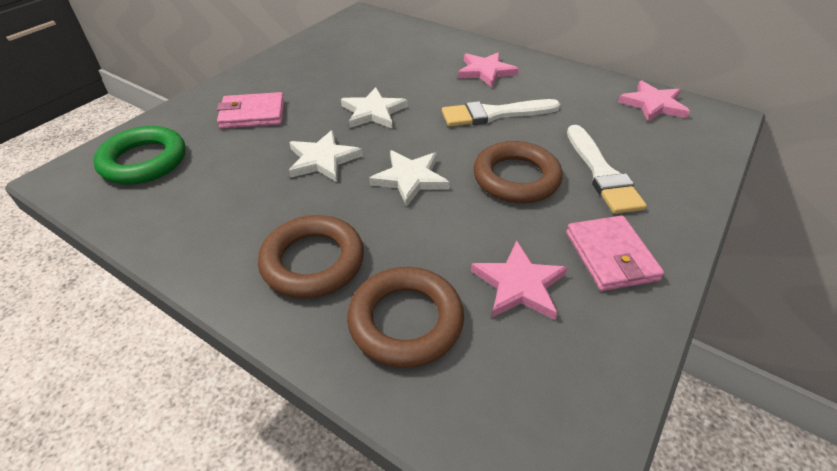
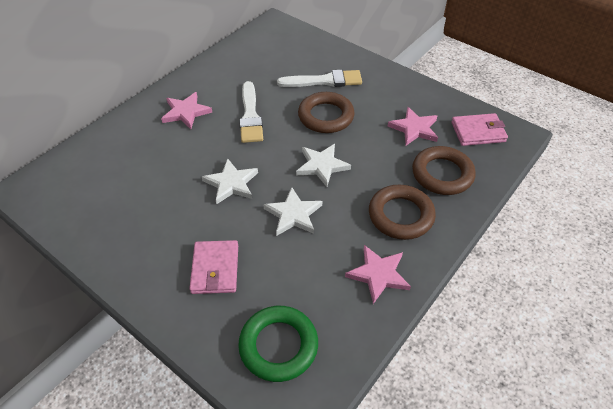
camera: 85 degrees left, 5 degrees up
(610, 256) = (393, 93): pink wallet -> pink wallet (478, 132)
(653, 104) = (255, 44): pink star -> pink star (378, 274)

